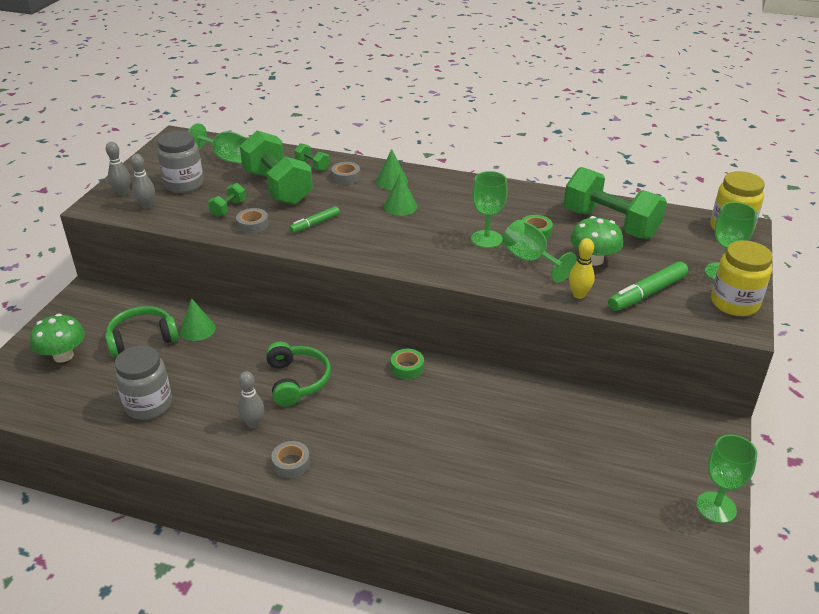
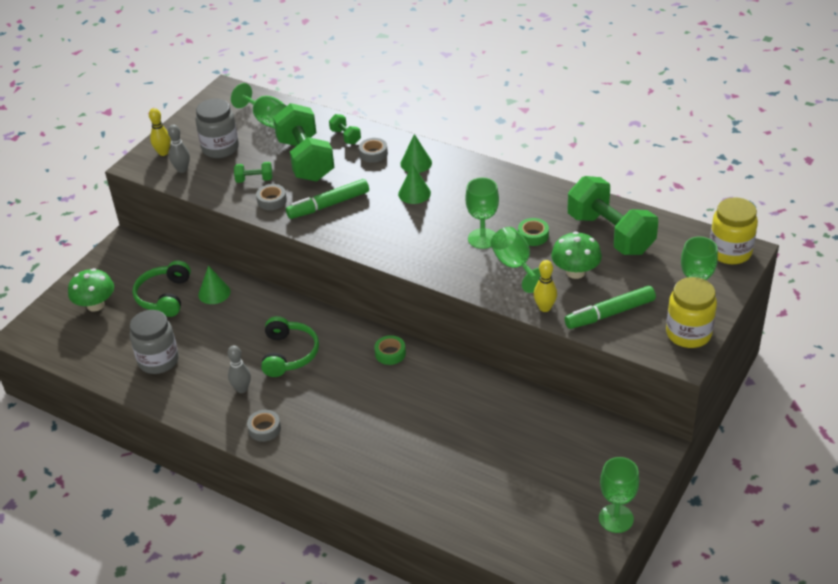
camera: 15 degrees right, 5 degrees up
(122, 193) = (163, 153): grey bowling pin -> yellow bowling pin
(142, 339) = (164, 296): green headphones -> green headphones turned 75 degrees counterclockwise
(228, 208) = (254, 180): green dumbbell -> green dumbbell turned 45 degrees clockwise
(315, 224) = (328, 205): green marker -> green marker, size x1.62

